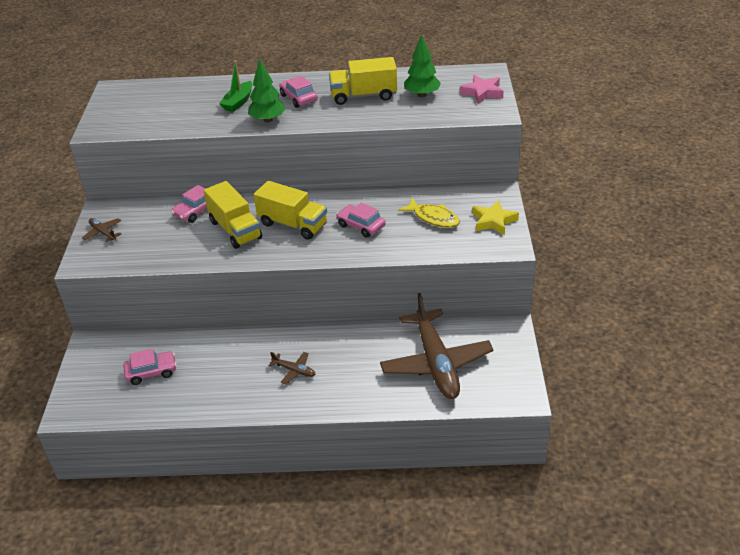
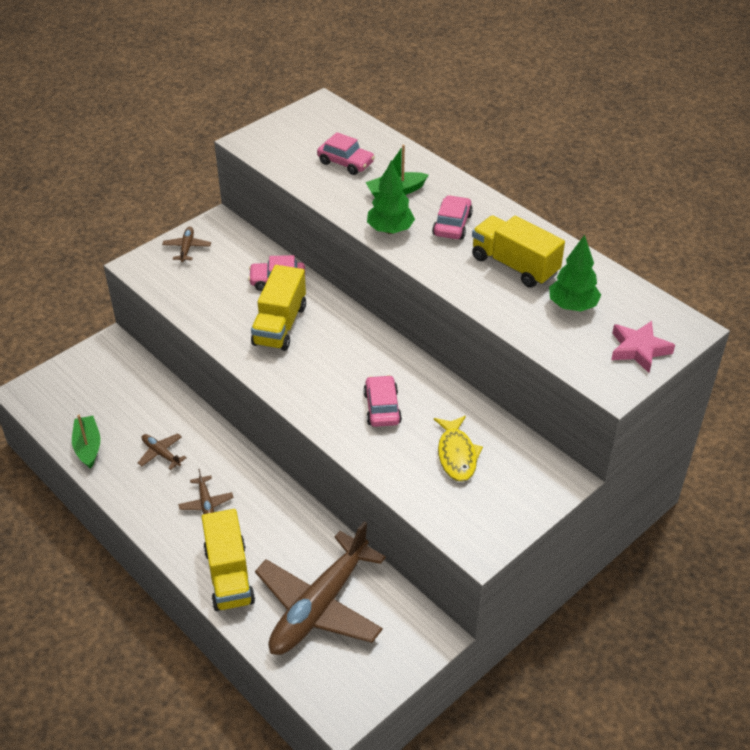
camera: 45 degrees right, 5 degrees up
(151, 372) = (114, 408): pink car -> pink car (346, 163)
(167, 404) = (88, 447): none -> green boat
(224, 370) = (161, 454): none -> brown plane
(293, 224) = (330, 358): yellow truck -> yellow truck (229, 575)
(493, 221) = (507, 507): yellow star -> none

